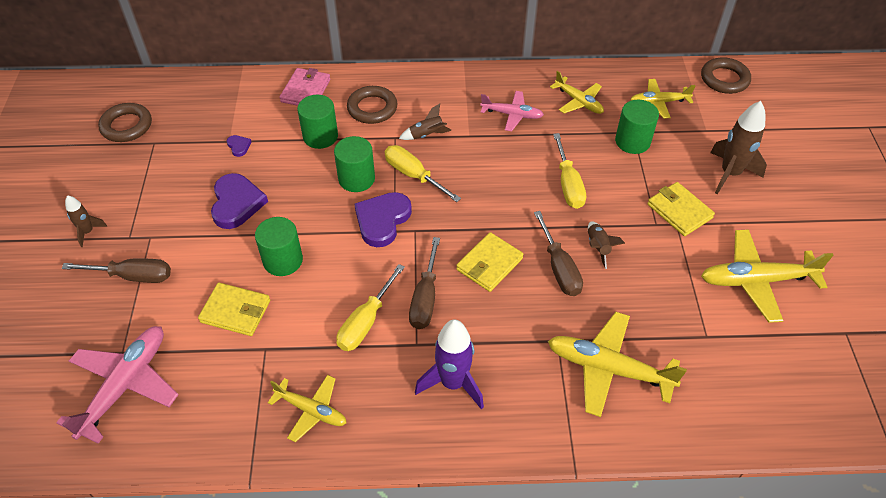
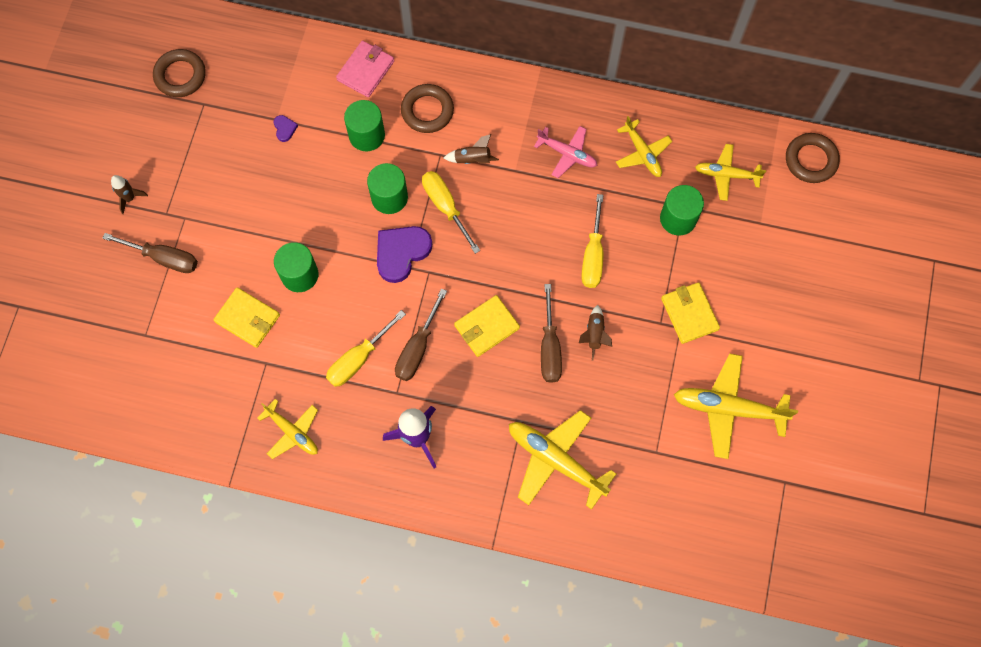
camera: 15 degrees right, 20 degrees up
(125, 385) = (143, 368): pink plane -> none
(236, 203) = (270, 198): purple heart -> none
(730, 174) = (759, 283): brown rocket -> none

